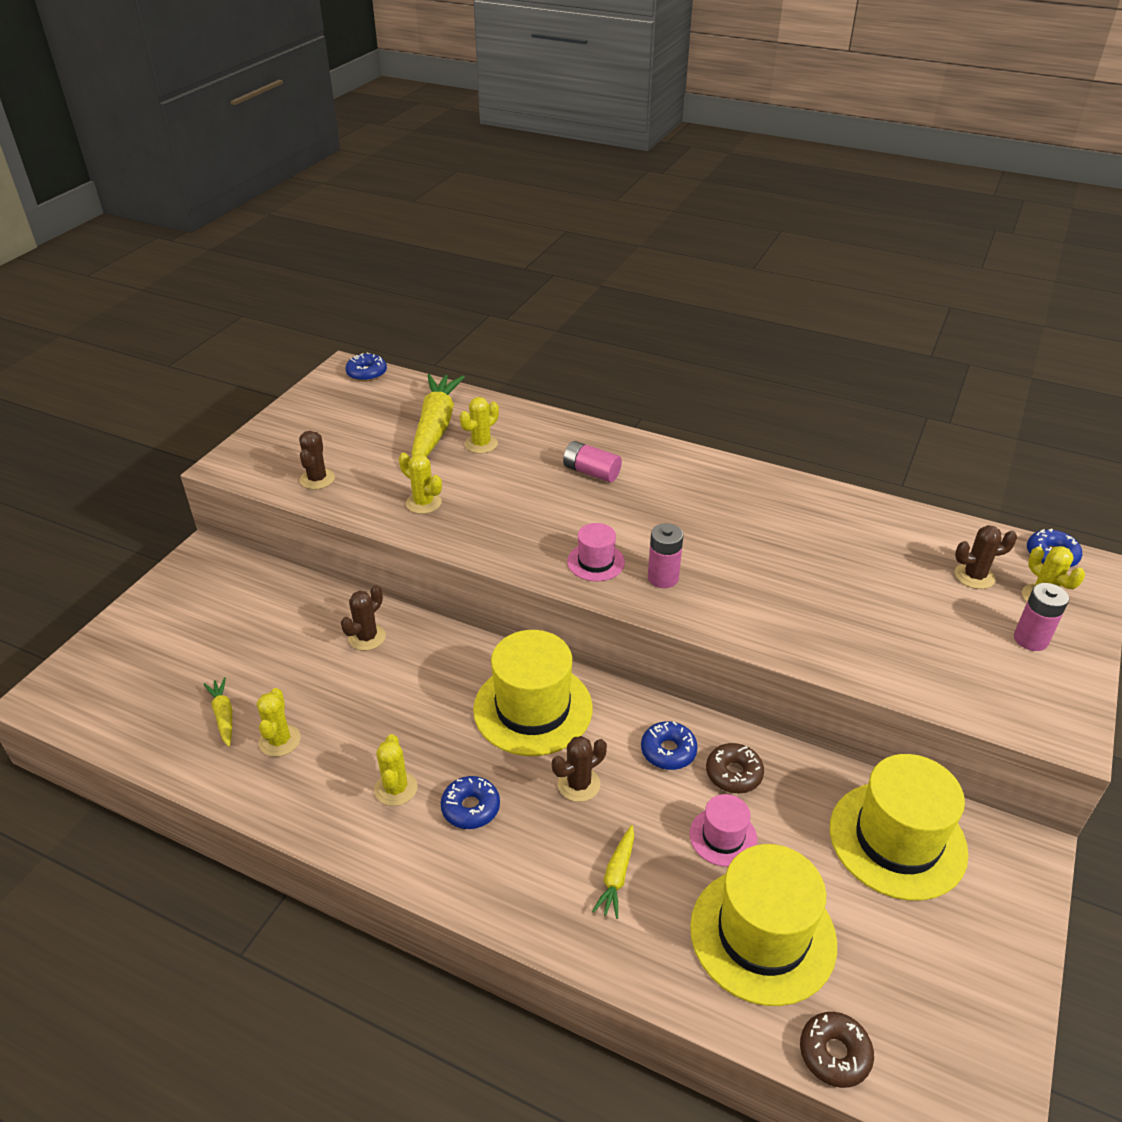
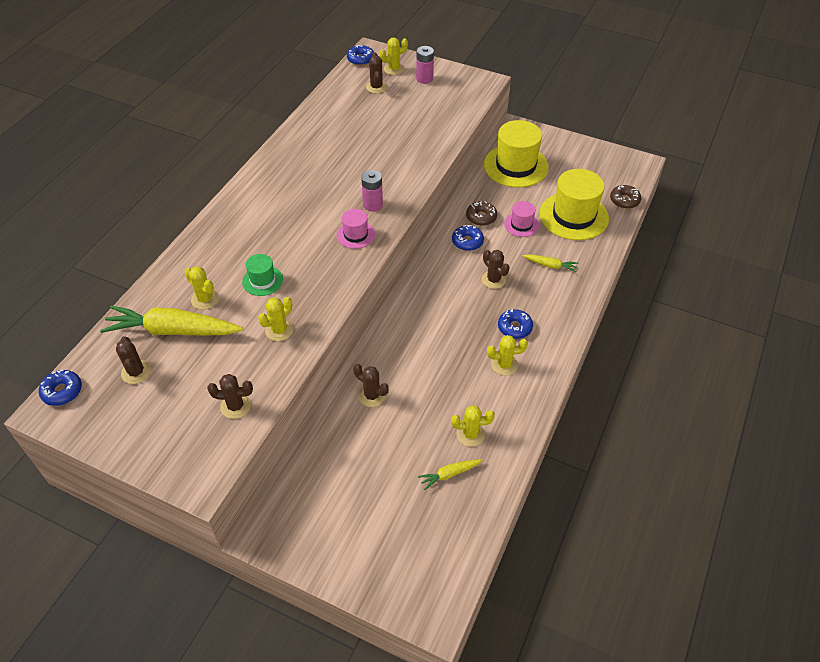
camera: 90 degrees left, 10 degrees up
(381, 411) = (136, 372): none -> brown cactus
(509, 484) = (262, 280): none -> green hat
(533, 708) = (437, 301): yellow hat -> none
(591, 472) = (254, 235): pink battery -> none

